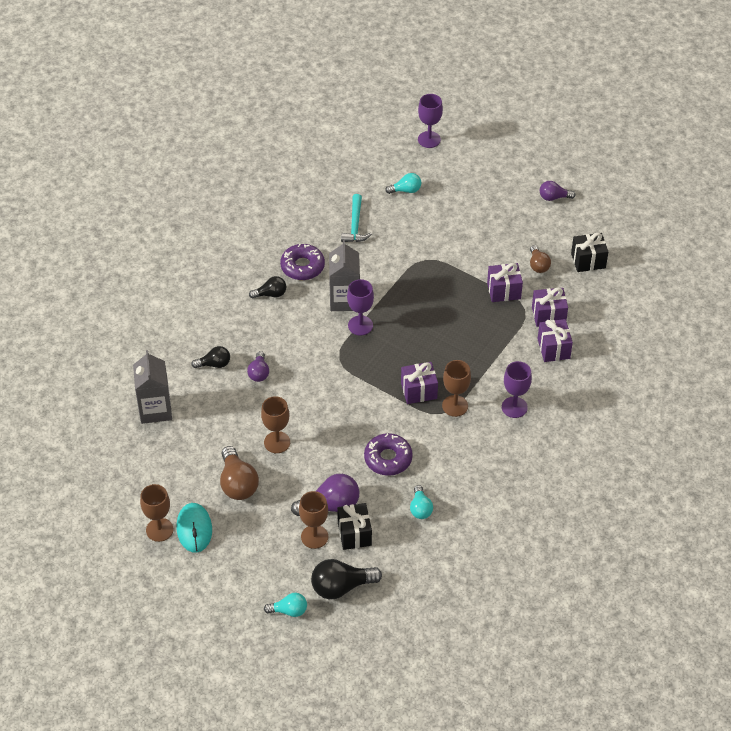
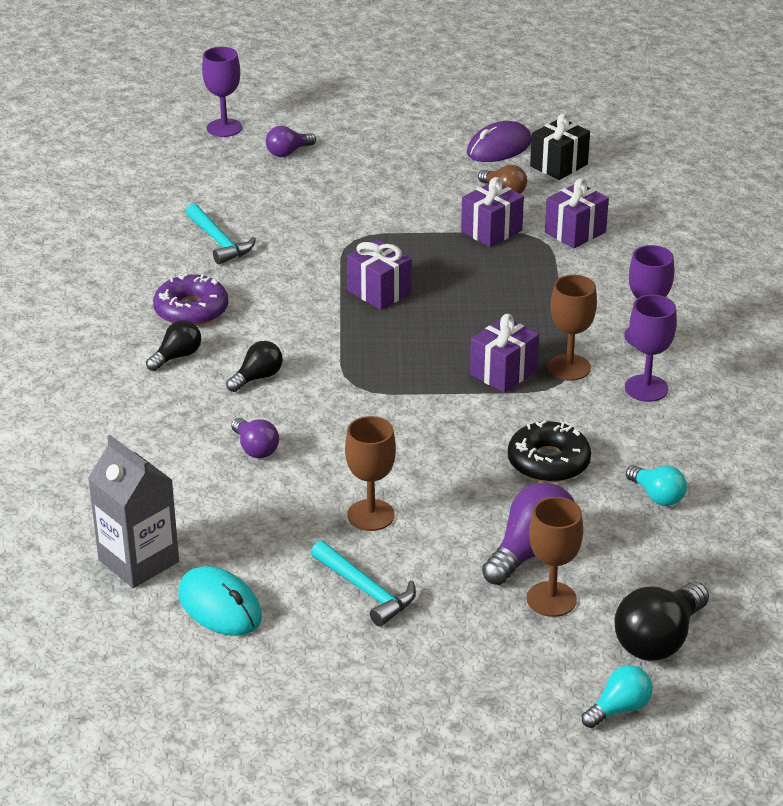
camera: 35 degrees left, 15 degrees down
(159, 530) = (306, 708): brown goblet -> none
(194, 529) = (361, 680): turquoise mouse -> turquoise mouse (220, 606)
(214, 364) = (176, 467): black light bulb -> black light bulb (257, 377)
(238, 483) = (366, 590): brown light bulb -> turquoise hammer
(344, 300) = (291, 321): grey carton -> none
(354, 534) = (603, 568): black gift -> none
(360, 325) = (344, 338): purple goblet -> purple goblet (646, 388)
(388, 458) = (548, 462): purple donut -> black donut
(406, 190) = (249, 184): turquoise light bulb -> none
(553, 348) = (621, 260): purple gift -> purple gift (379, 292)
(554, 197) = (446, 125): purple light bulb -> purple light bulb (288, 152)
(567, 230) = (499, 147): none -> purple mouse

